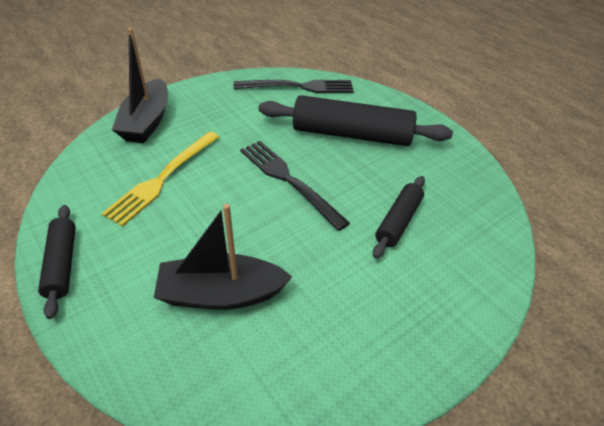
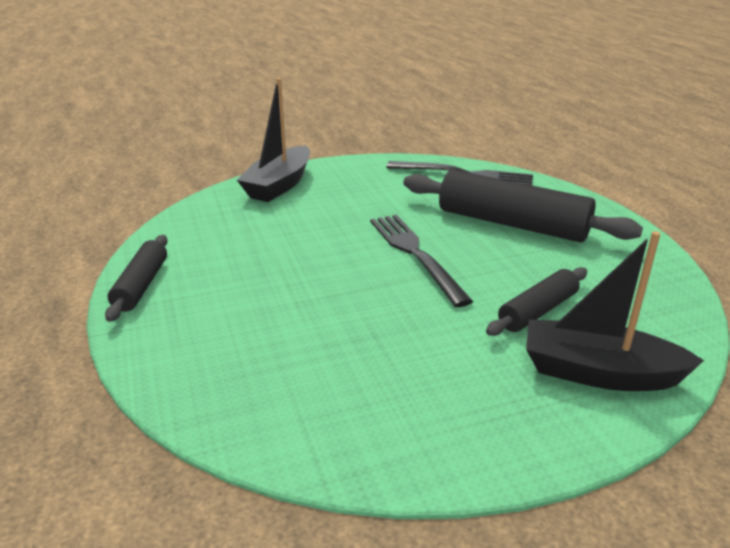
camera: 20 degrees right, 15 degrees down
(163, 178) = (274, 233): yellow fork -> none
(221, 294) = (292, 338): black boat -> black boat (598, 372)

